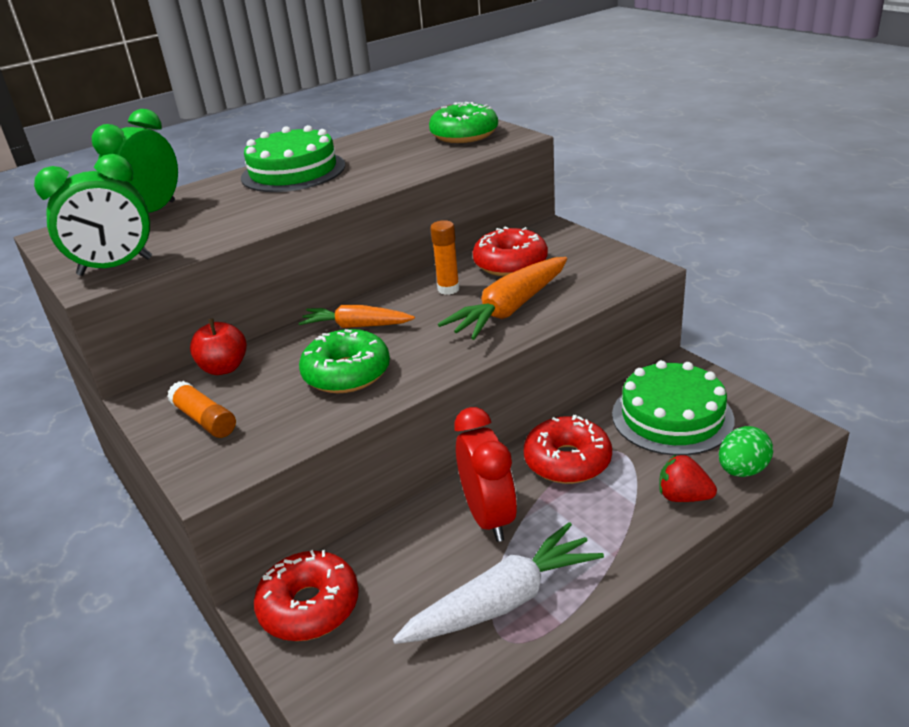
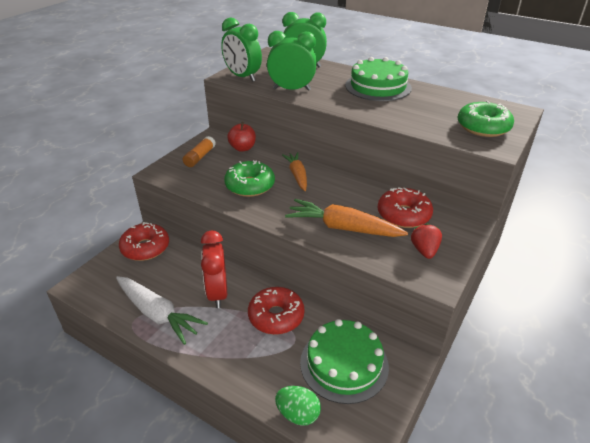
camera: 65 degrees right, 5 degrees up
(222, 230) = (291, 89): none -> green clock
(448, 289) = (355, 197): orange glue stick -> none
(488, 517) = (217, 293): red clock -> red clock turned 120 degrees clockwise
(683, 497) = (259, 382): red strawberry -> red strawberry (424, 250)

